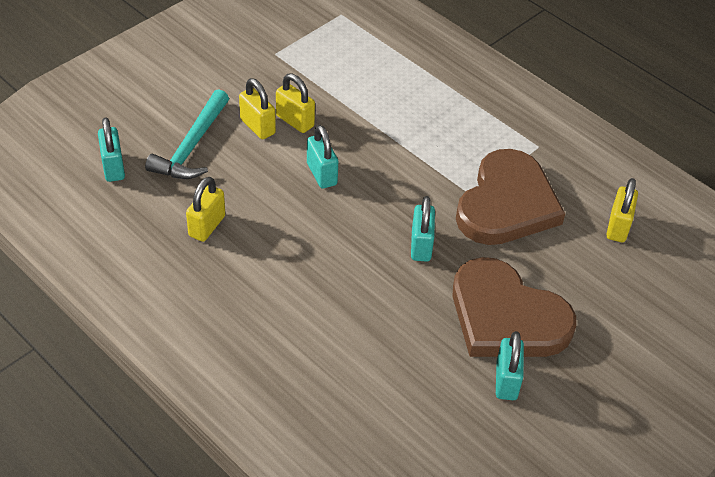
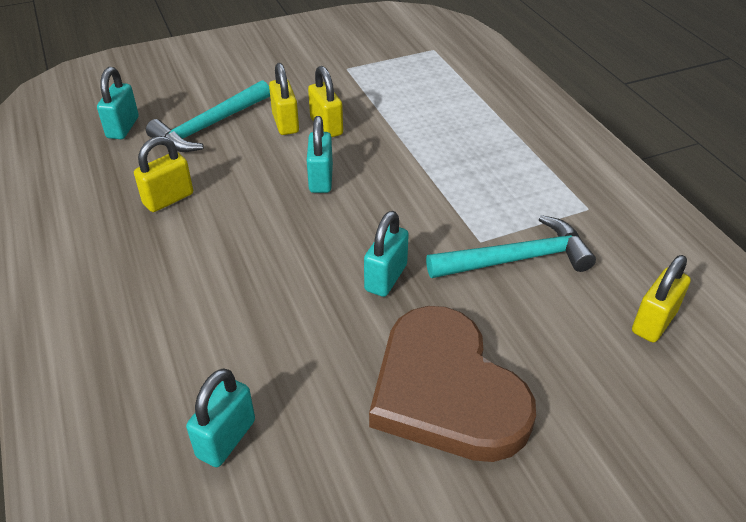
camera: 25 degrees right, 5 degrees down
(506, 381) = (400, 476): turquoise padlock -> turquoise padlock (226, 438)
(507, 204) = (517, 259): brown heart -> turquoise hammer

